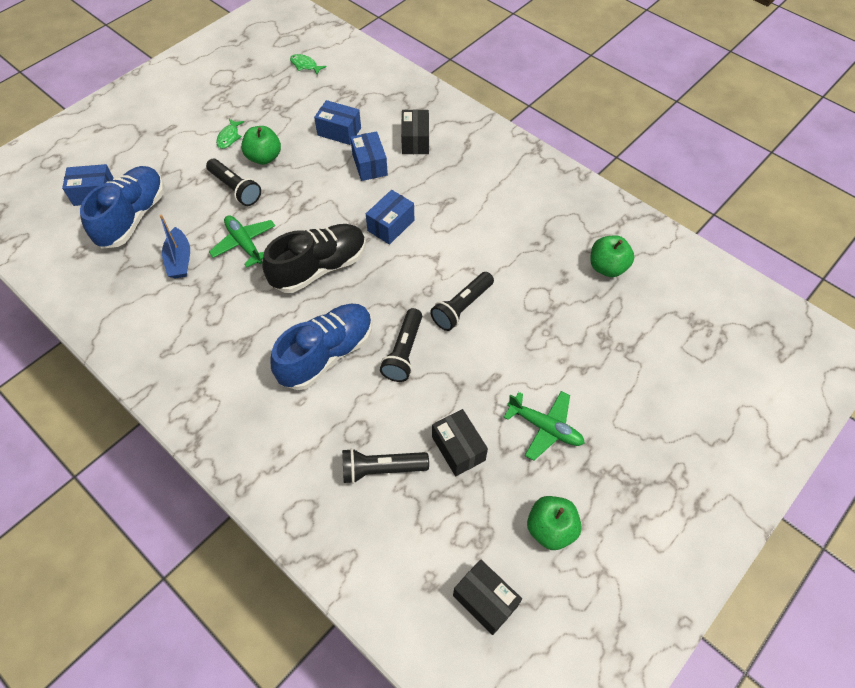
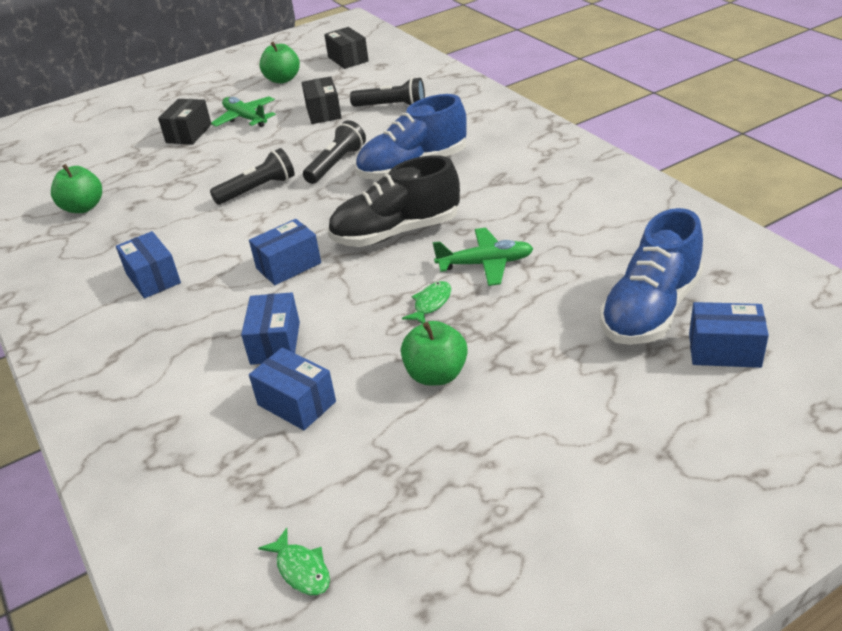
camera: 160 degrees left, 20 degrees down
(179, 260) = (574, 255): blue boat -> none
(229, 137) = (492, 419): green fish -> green fish (431, 303)
(235, 189) = (490, 332): black flashlight -> none
(244, 244) = (486, 264): green plane -> green plane turned 75 degrees counterclockwise
(415, 141) = (185, 371): black box -> black box (189, 133)
(486, 202) = (153, 278): none -> blue box

